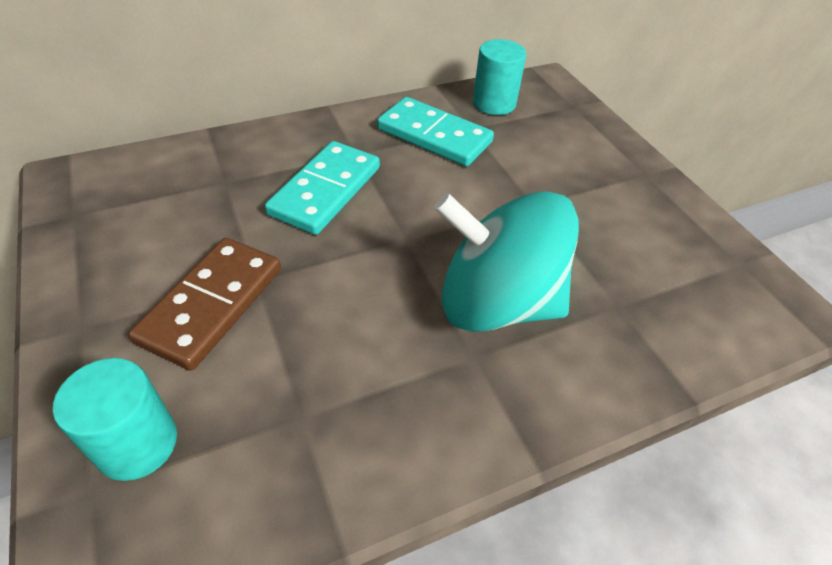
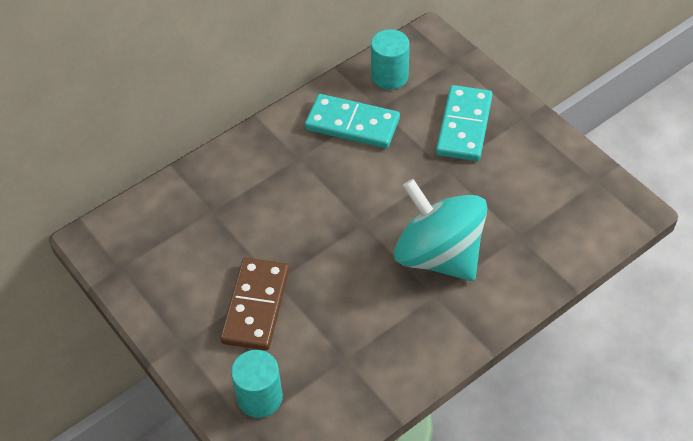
camera: 10 degrees left, 5 degrees up
(326, 191) = (290, 199): turquoise domino -> turquoise domino (464, 126)
(496, 302) = (439, 255): turquoise spinning top -> turquoise spinning top turned 45 degrees clockwise

